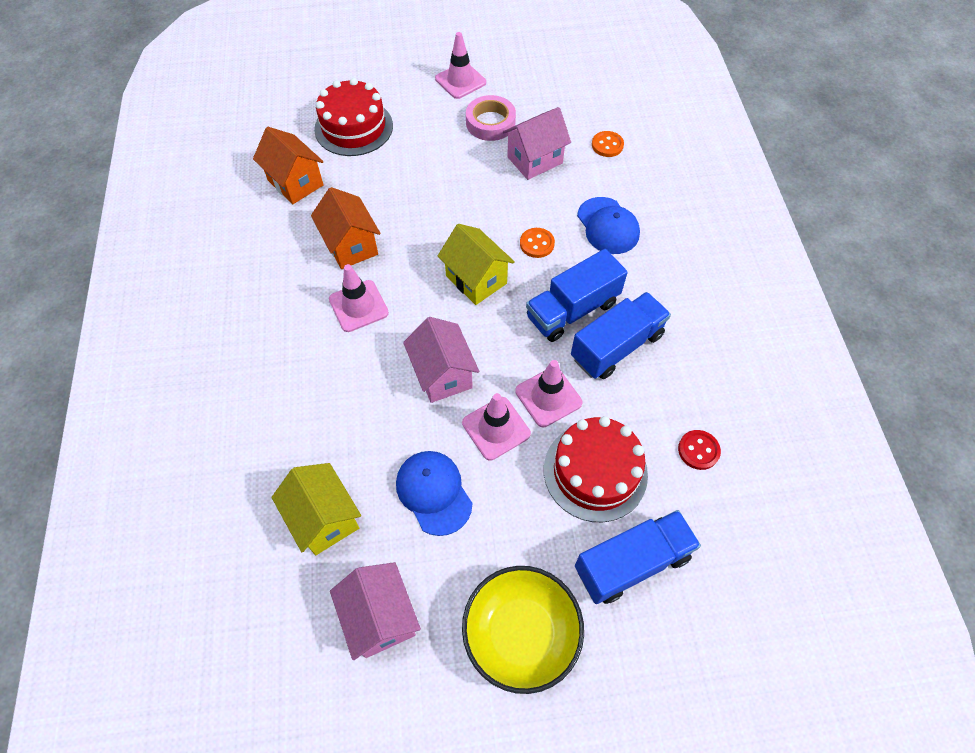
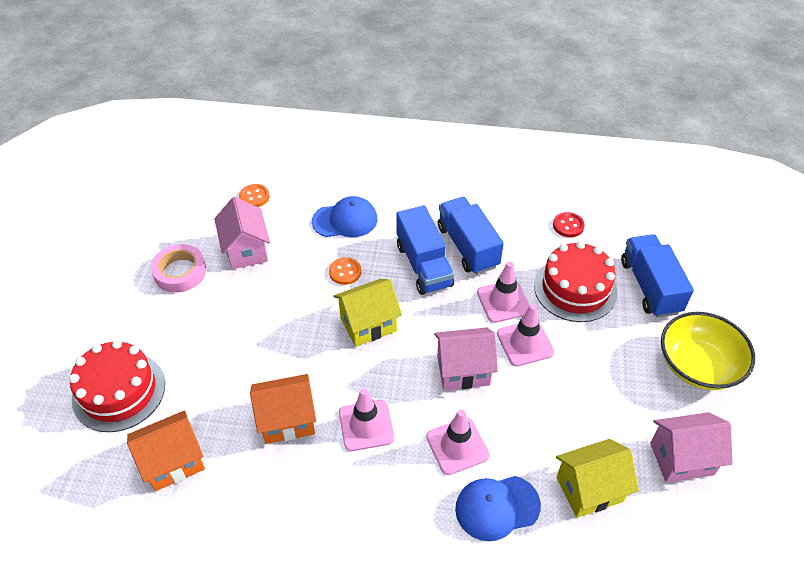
camera: 75 degrees left, 10 degrees down
(434, 492) = (576, 399): blue cap -> blue cap (497, 507)
(460, 81) = (106, 283): pink traffic cone -> pink traffic cone (457, 446)

